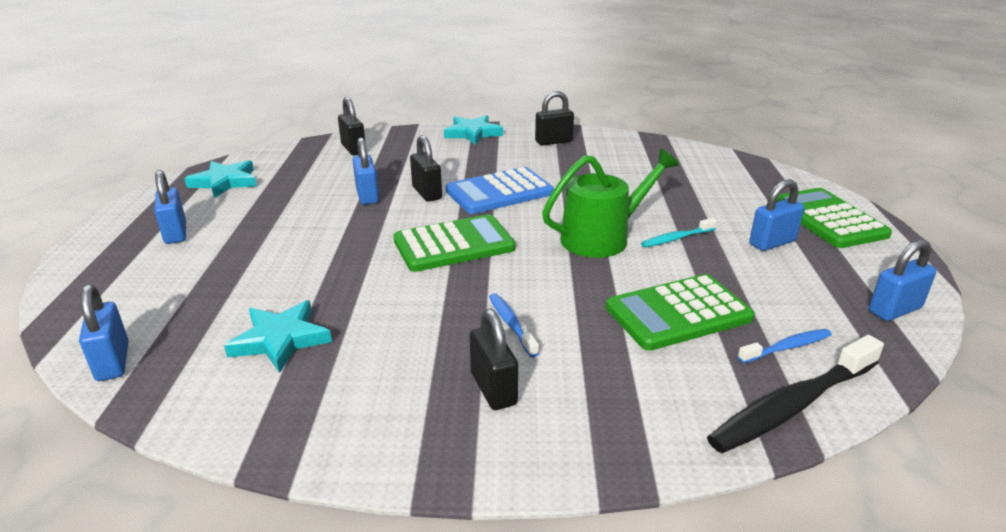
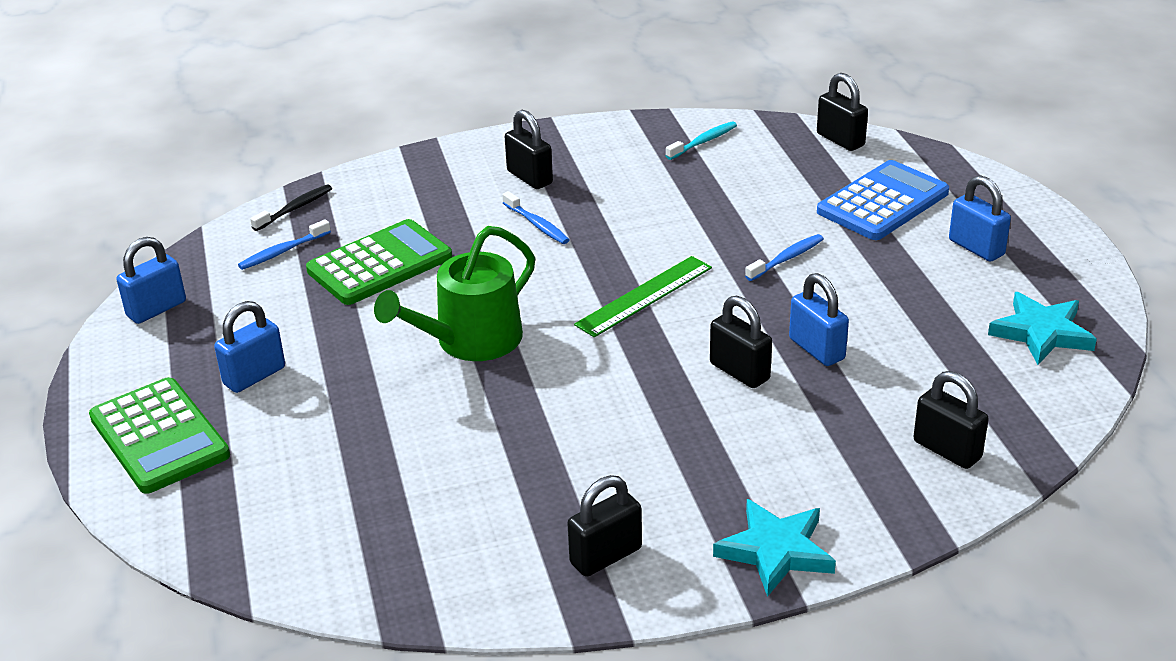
camera: 165 degrees right, 5 degrees up
(113, 362) = (840, 140): blue padlock -> black padlock
(280, 339) = (729, 176): turquoise star -> none
(320, 251) = (786, 258): none -> blue toothbrush
(454, 244) = (644, 296): green calculator -> green ruler
(499, 192) = (637, 395): blue calculator -> blue calculator (882, 202)
(676, 238) = (376, 359): turquoise toothbrush -> turquoise toothbrush (703, 142)
(792, 406) = (295, 208): black toothbrush -> black toothbrush, size x0.52

